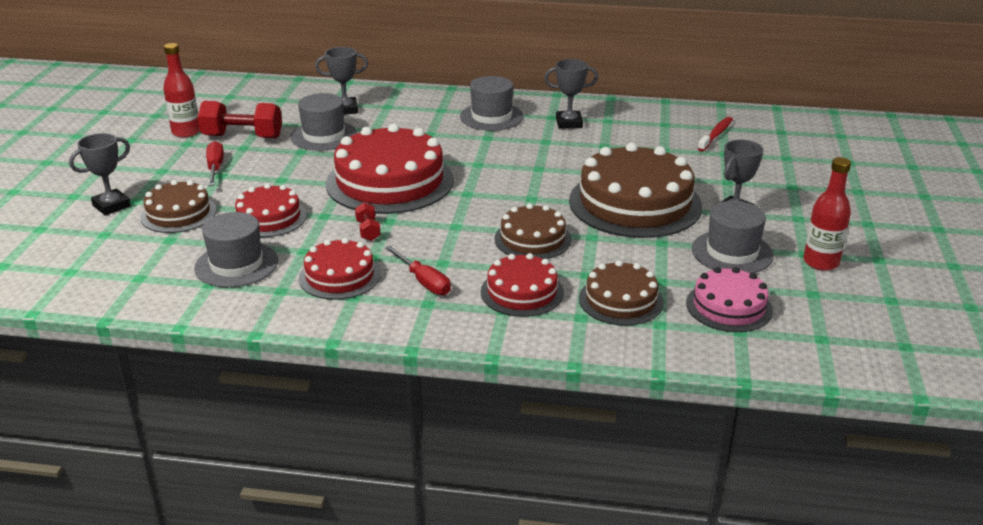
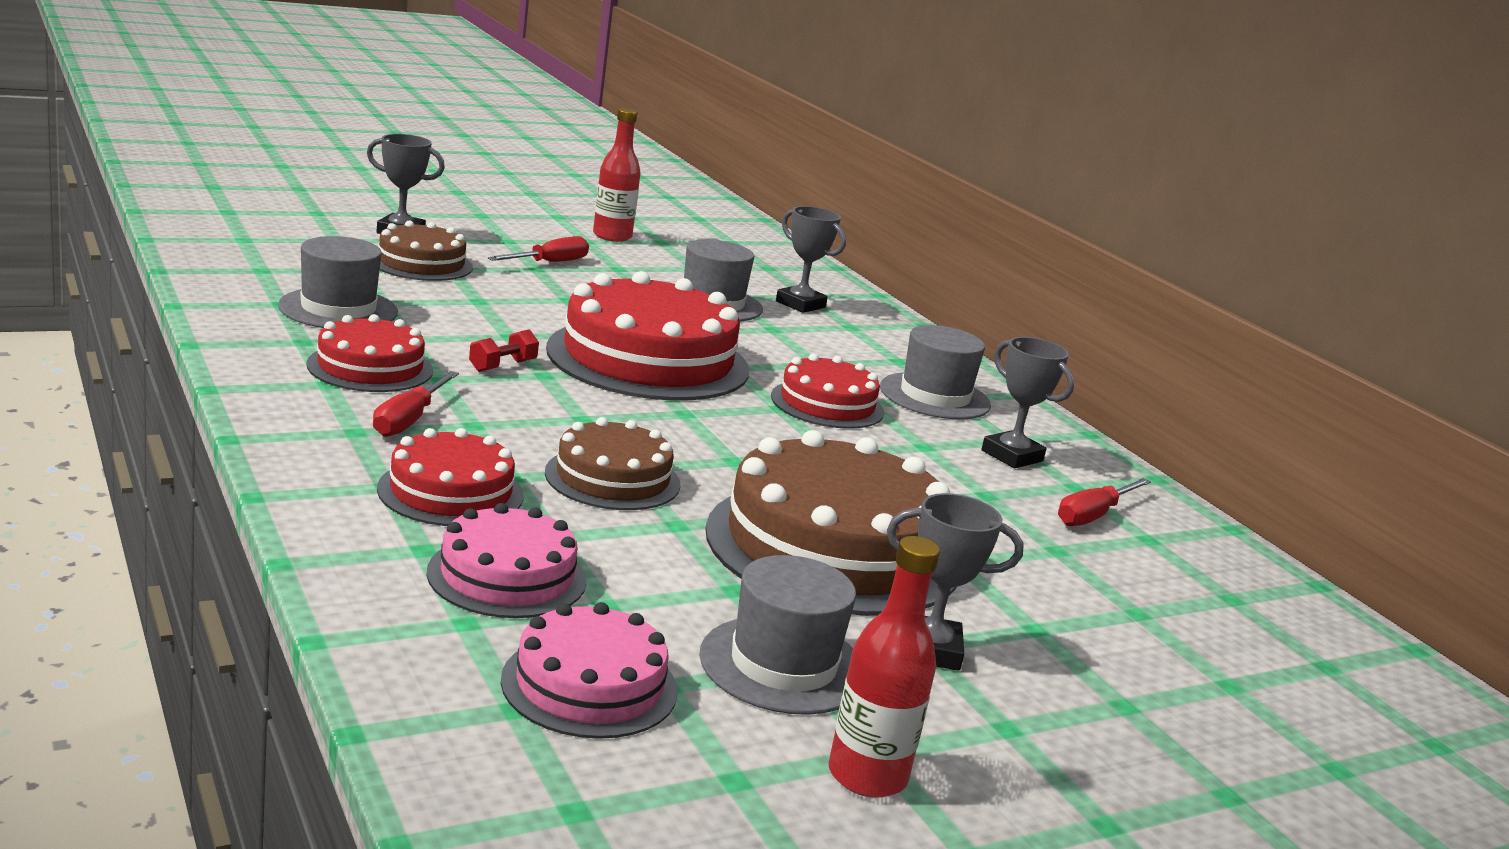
camera: 50 degrees right, 10 degrees down
(242, 137) = (643, 263): red dumbbell -> none
(269, 218) = (467, 307): red cake -> red cake (827, 404)
(621, 300) = (507, 576): brown cake -> pink cake
(638, 128) = (1093, 515): none -> red screwdriver
(716, 135) = (1193, 594): red toothbrush -> none

